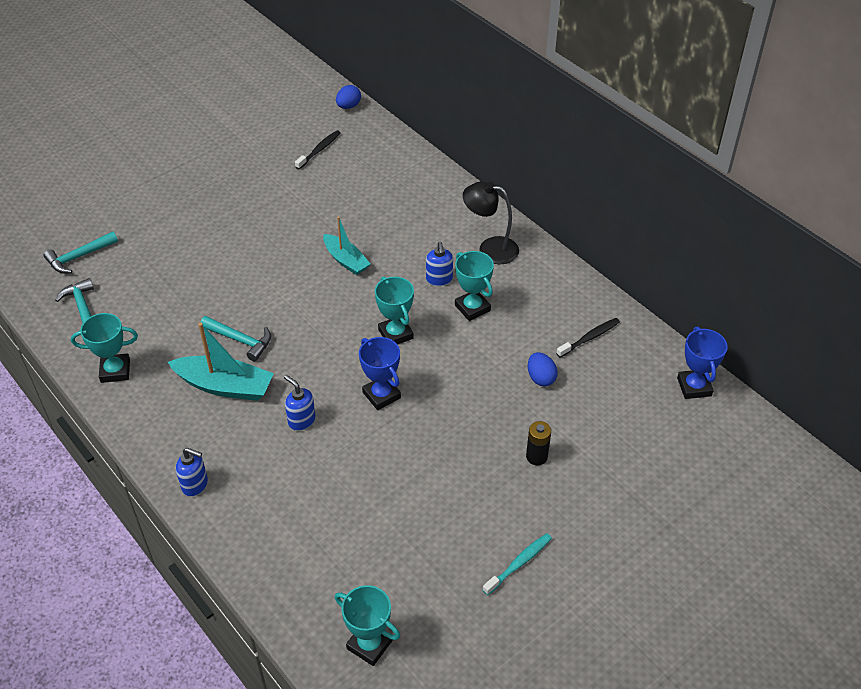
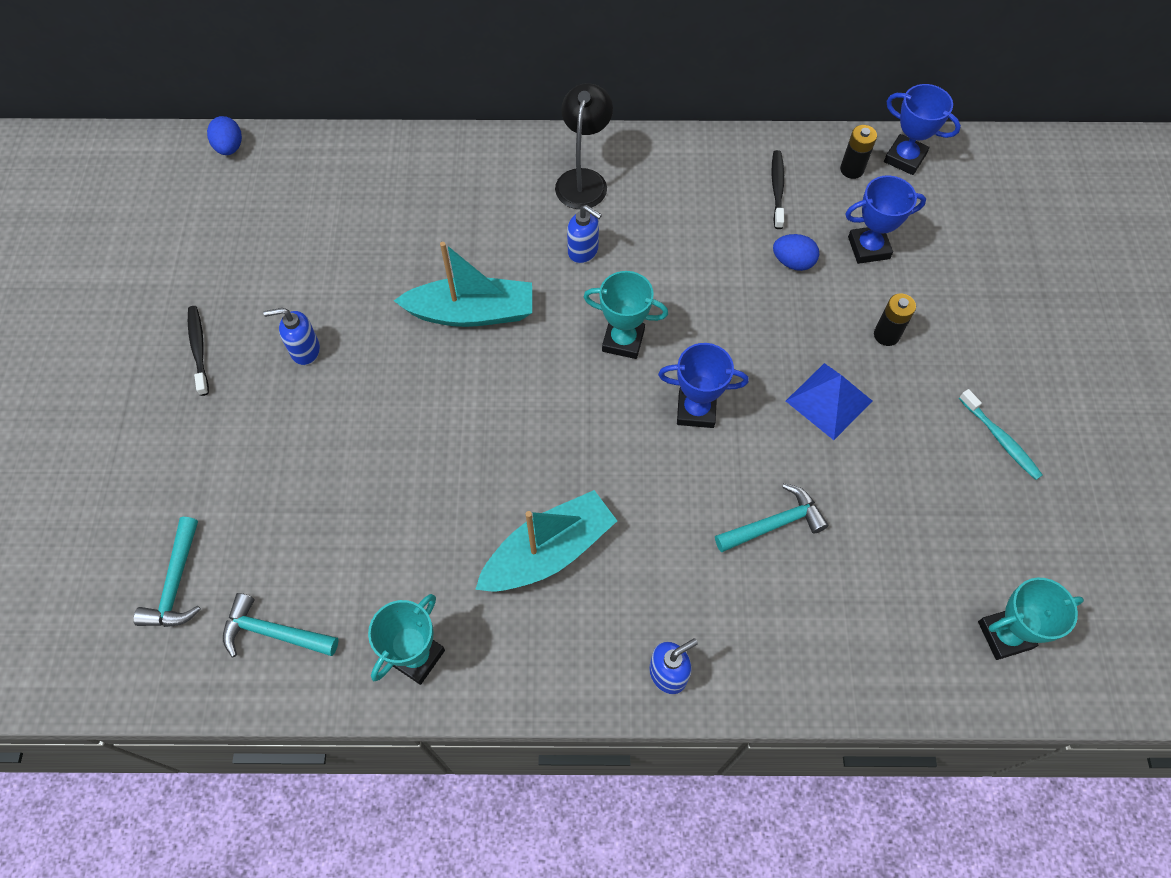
camera: 50 degrees left, 15 degrees up
(240, 340) = (493, 492): turquoise hammer -> turquoise hammer (774, 524)
(301, 420) = (666, 507): blue soap dispenser -> blue soap dispenser (305, 350)
(319, 150) = (270, 221): black toothbrush -> black toothbrush (198, 349)
(346, 260) = (471, 312): turquoise boat -> turquoise boat, size x1.51
(454, 455) = (828, 400): none -> blue pyramid
(472, 308) = (650, 251): turquoise trophy -> none
(490, 249) = (583, 180): black lamp -> black lamp turned 135 degrees clockwise
(519, 563) = (1000, 439): turquoise toothbrush -> turquoise toothbrush turned 150 degrees clockwise
(596, 409) = (868, 248): none -> blue trophy
(650, 365) = (852, 169): none -> black battery

